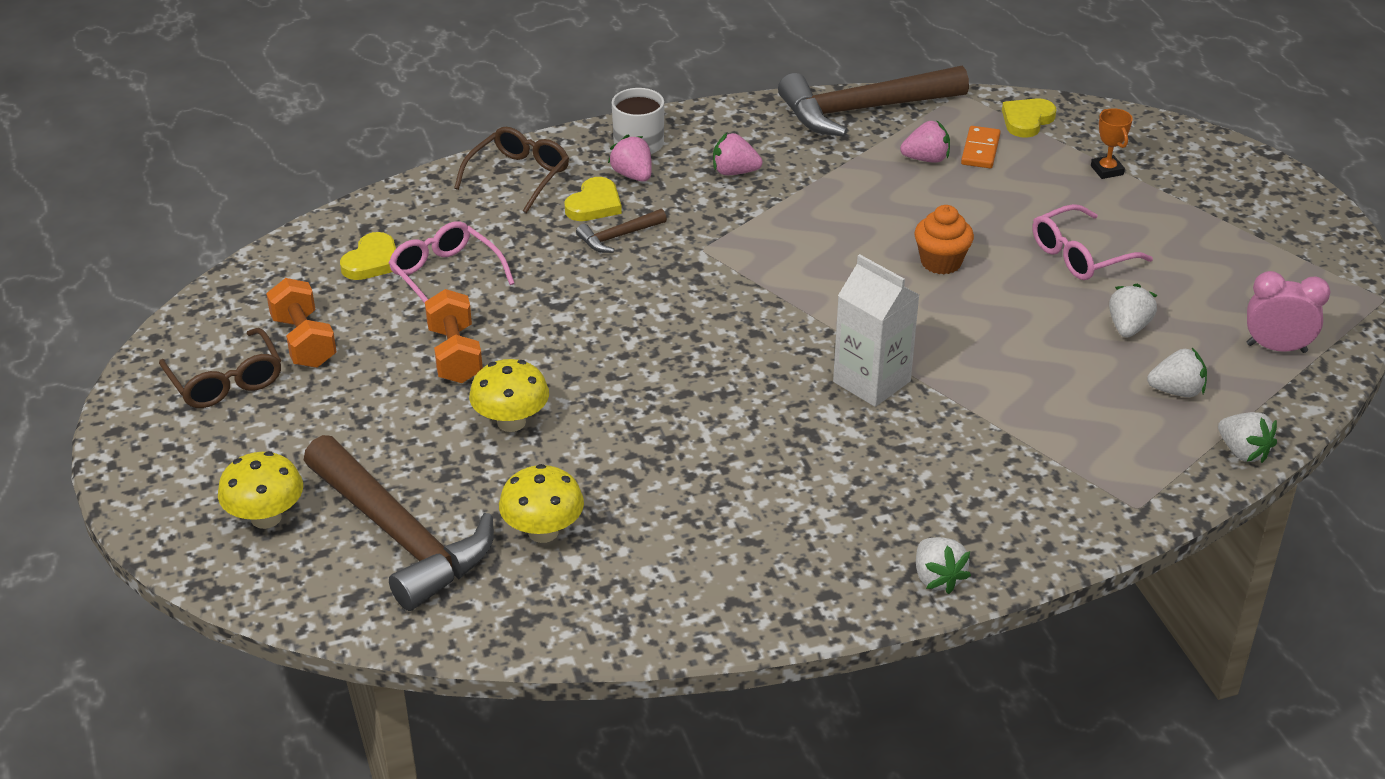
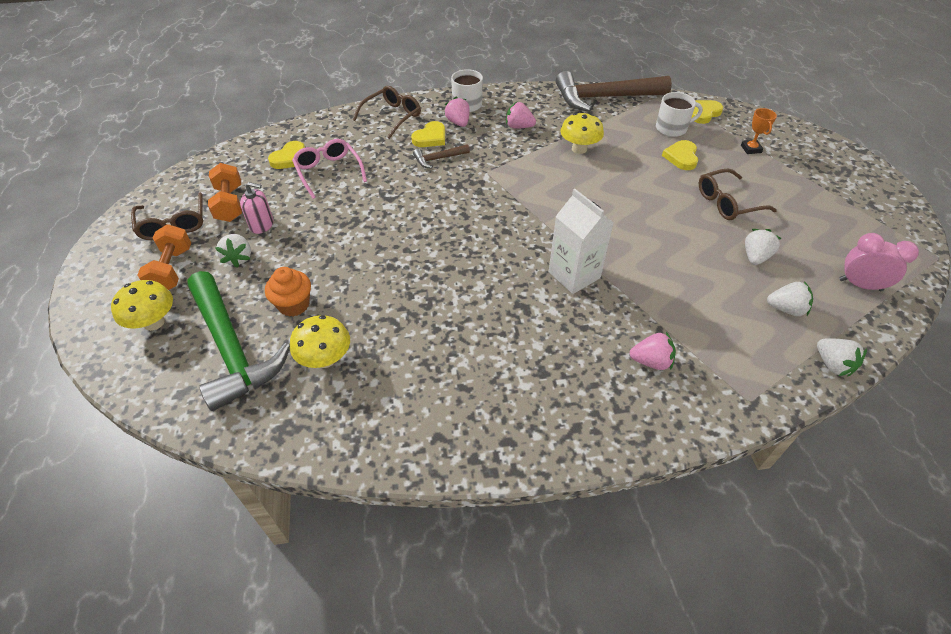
camera: 10 degrees right, 10 degrees up
(370, 366) = (262, 225): none -> pink soap dispenser
(401, 536) = (232, 349): brown hammer -> green hammer
(455, 355) = (315, 223): orange dumbbell -> orange dumbbell (172, 270)
(511, 422) = (333, 274): yellow mushroom -> yellow mushroom (579, 149)
(926, 159) = (637, 130): pink strawberry -> pink strawberry (651, 361)
(937, 578) = (591, 440): white strawberry -> white strawberry (239, 258)
(941, 262) = (635, 197): orange cupcake -> orange cupcake (294, 305)
(980, 150) = (672, 128): orange domino -> white mug
(1002, 194) = (681, 157): none -> yellow heart
(1080, 255) = (727, 202): pink glasses -> brown glasses

